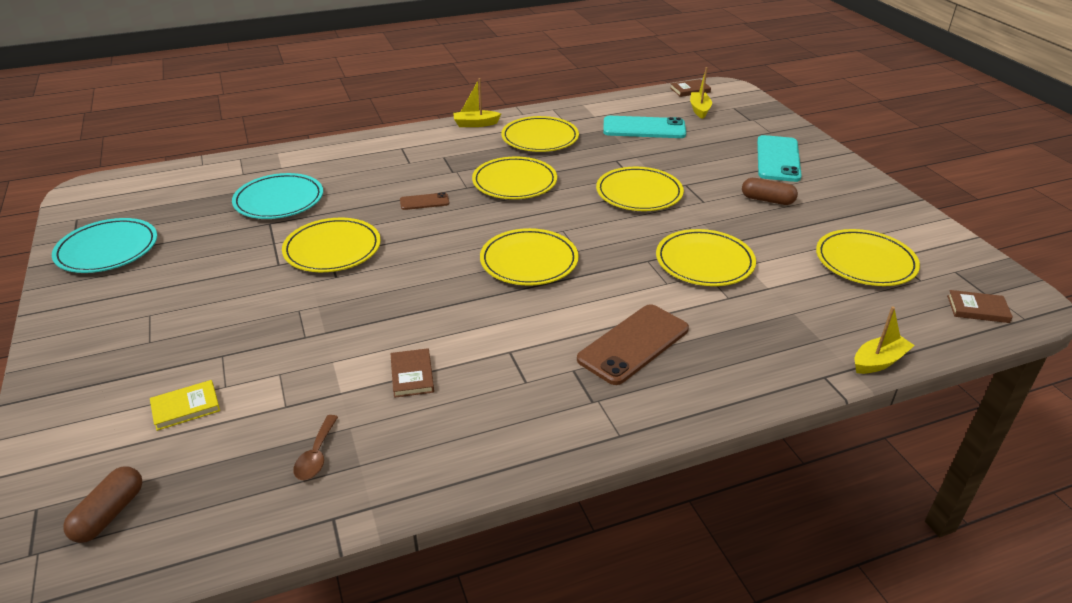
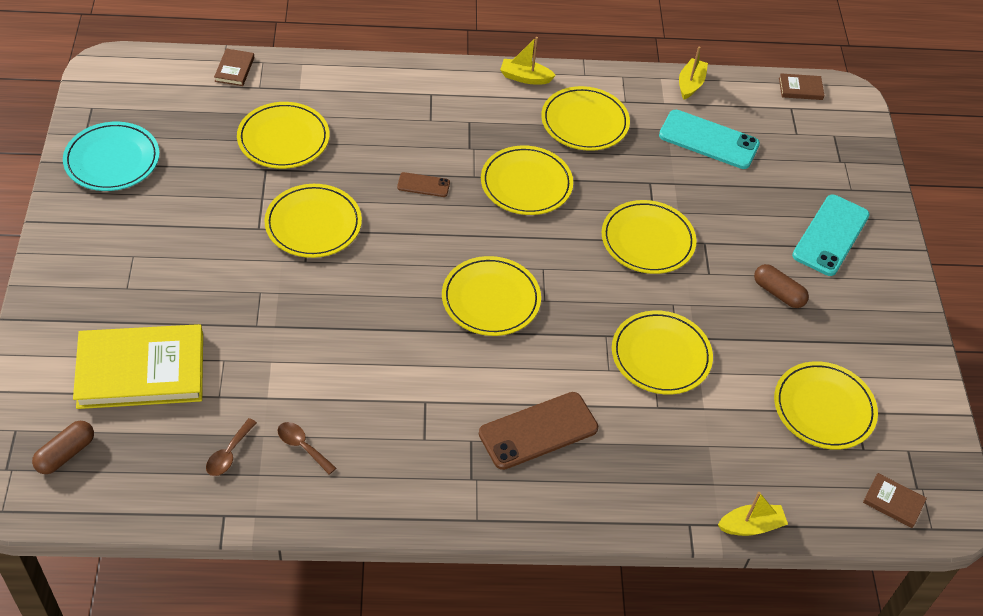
camera: 15 degrees right, 15 degrees up
(186, 407) = (141, 371): yellow book -> yellow book, size x2.36
(279, 200) = (283, 139): turquoise plate -> yellow plate
(398, 424) = (302, 446): none -> brown spoon
(412, 375) = (332, 399): brown book -> brown book (234, 69)
(699, 110) = (791, 127): yellow boat -> yellow boat (690, 84)

